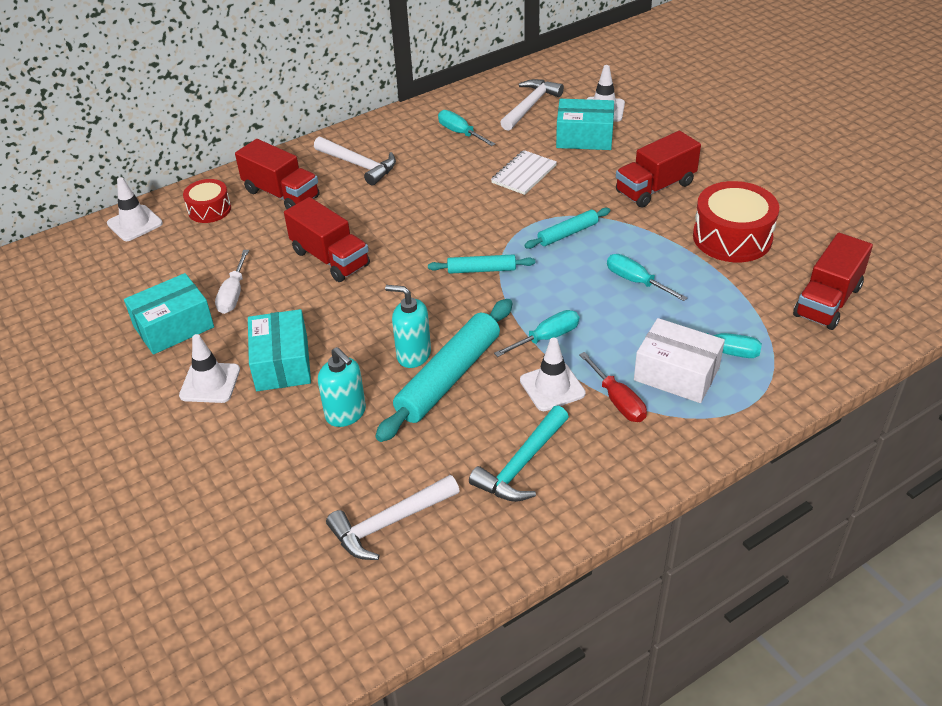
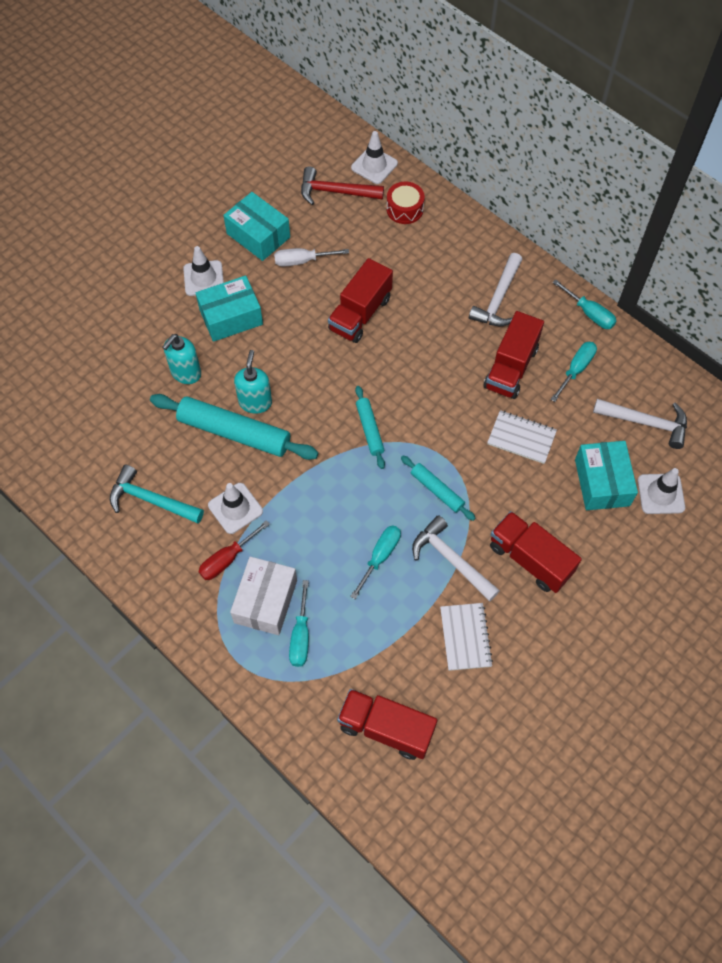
camera: 75 degrees right, 20 degrees up
(151, 256) = (335, 192): none -> red hammer
(281, 194) = (439, 253): red truck -> red truck (511, 367)
(389, 523) = (88, 426): white hammer -> white hammer (451, 560)
(547, 338) = (292, 495): turquoise screwdriver -> turquoise screwdriver (589, 313)
(732, 237) = (465, 637): red drum -> white notebook

